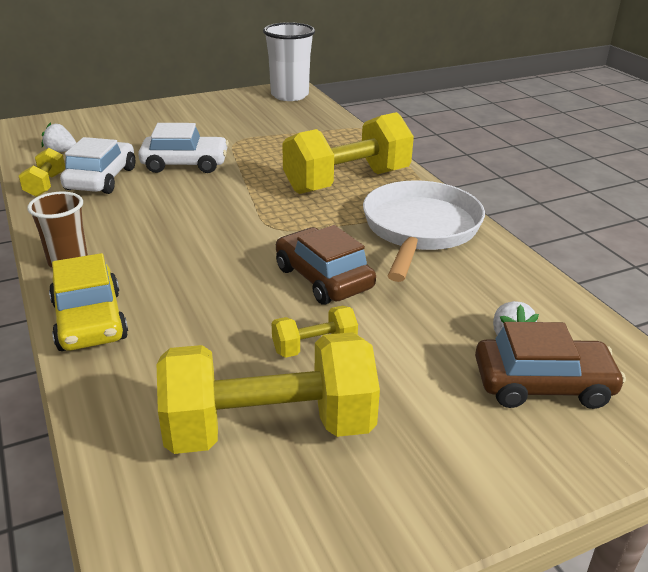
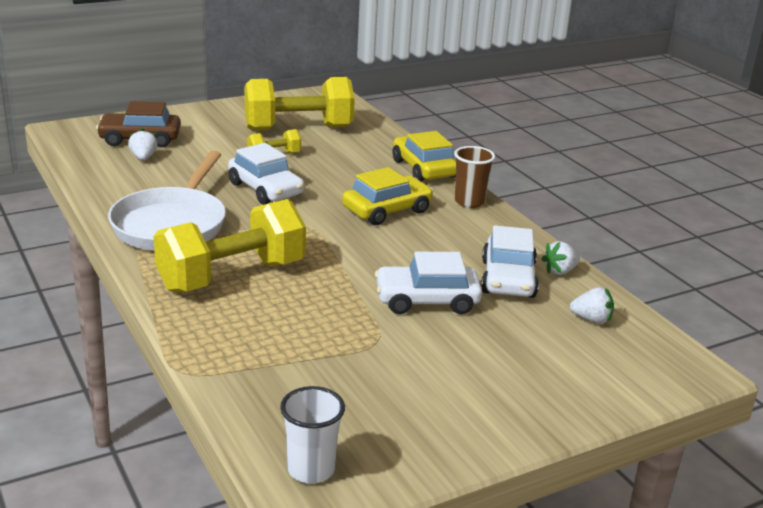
camera: 175 degrees right, 5 degrees down
(45, 185) = (560, 271): yellow dumbbell -> white strawberry
(179, 248) = (387, 210): none -> yellow car
(289, 95) = (311, 469): white cup -> white cup, size x0.65
(323, 278) = (265, 189): brown car -> white car

